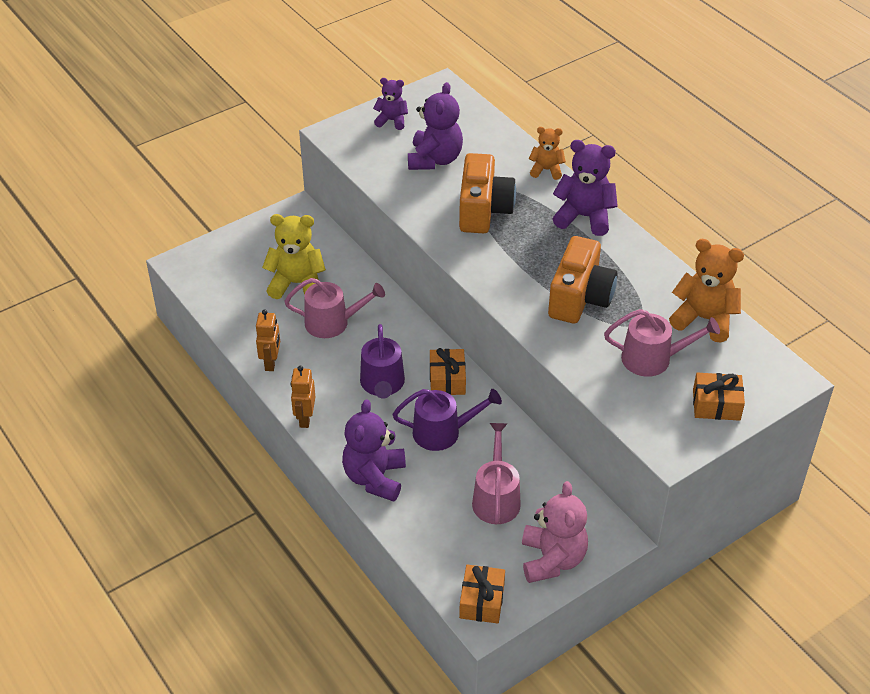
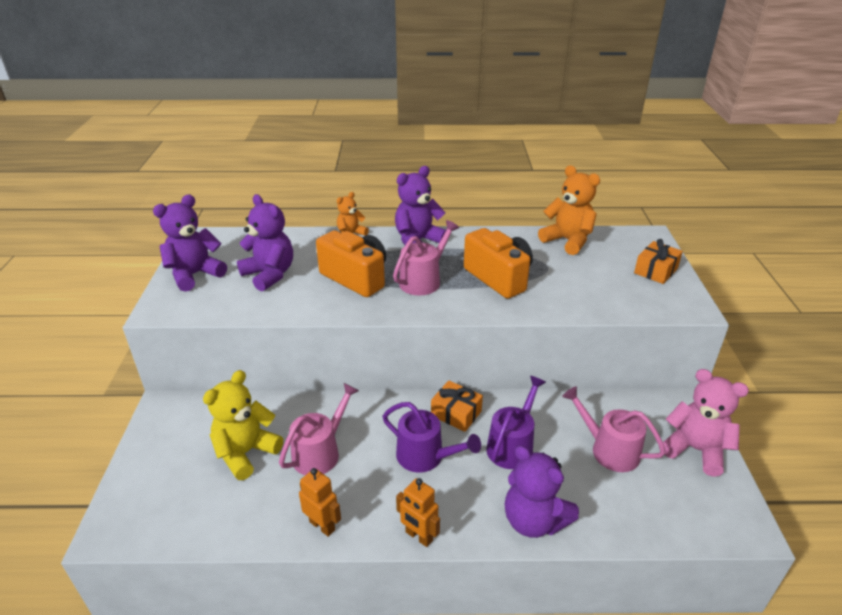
camera: 55 degrees left, 10 degrees down
(392, 121) = (195, 275): purple teddy bear -> purple teddy bear, size x1.70
(482, 601) = (725, 518): orange gift -> none
(652, 359) = (590, 275): pink watering can -> pink watering can (423, 280)
(704, 319) = (567, 241): orange teddy bear -> orange teddy bear turned 75 degrees clockwise

